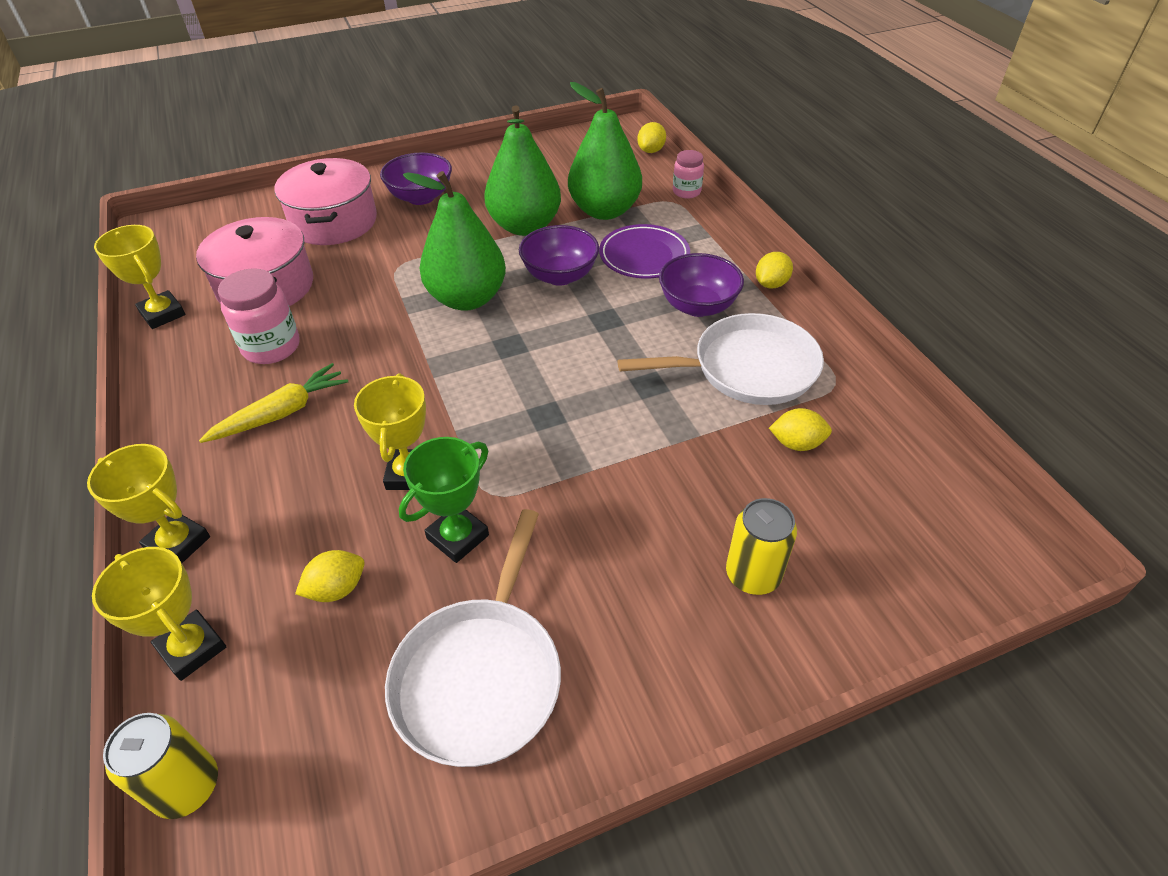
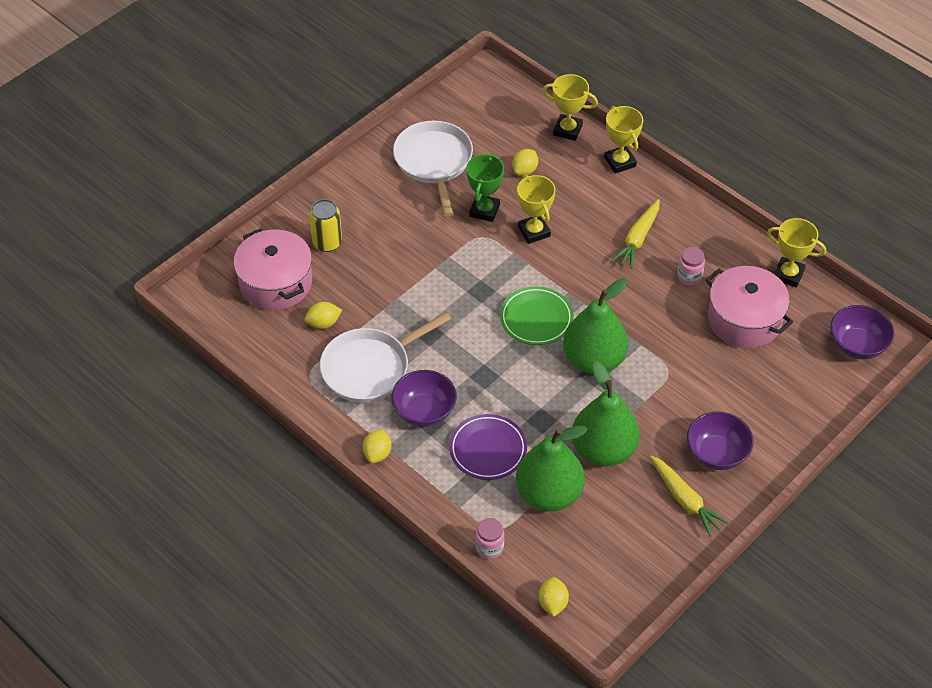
camera: 155 degrees right, 5 degrees up
(178, 543) = (620, 162): yellow trophy -> yellow trophy turned 60 degrees clockwise
(187, 786) = (523, 94): yellow can -> none
(271, 347) = (689, 276): pink jar -> pink jar, size x0.61
(334, 222) = (760, 399): pink pot -> pink pot (276, 282)
(481, 178) = (685, 500): none -> yellow carrot
(498, 359) = (536, 319): none -> green plate
(560, 276) = (541, 405): purple bowl -> purple bowl (857, 345)

